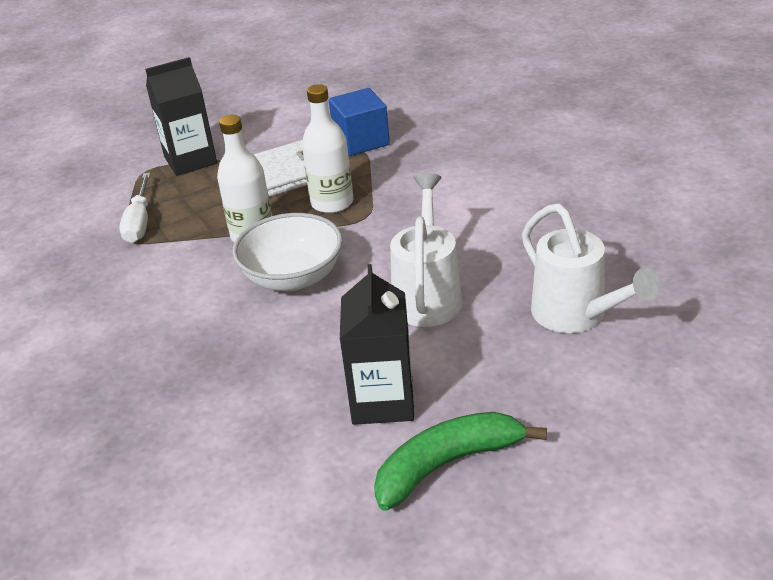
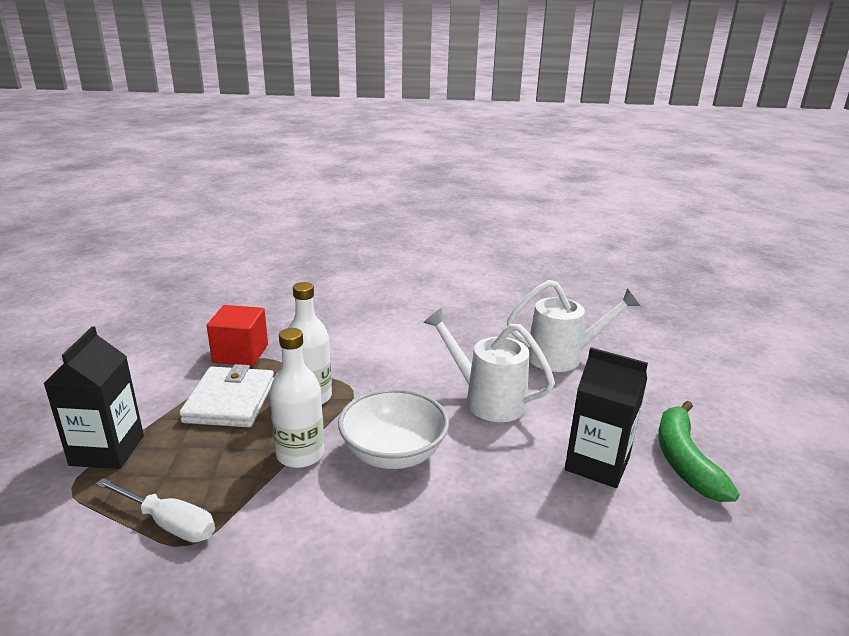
camera: 65 degrees left, 10 degrees down
(361, 141) = (240, 353): blue cube -> red cube

